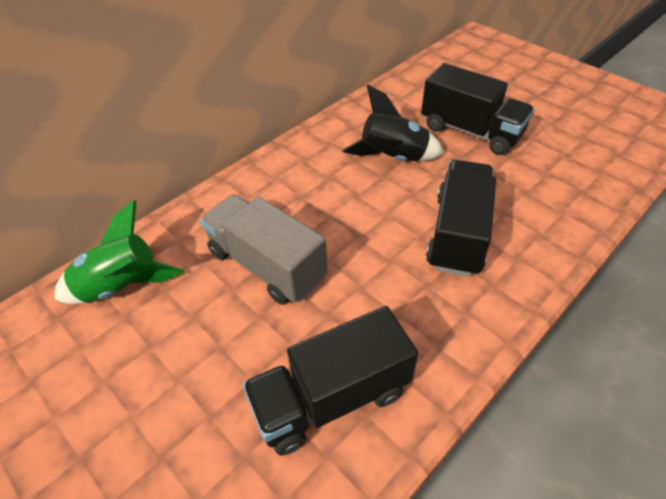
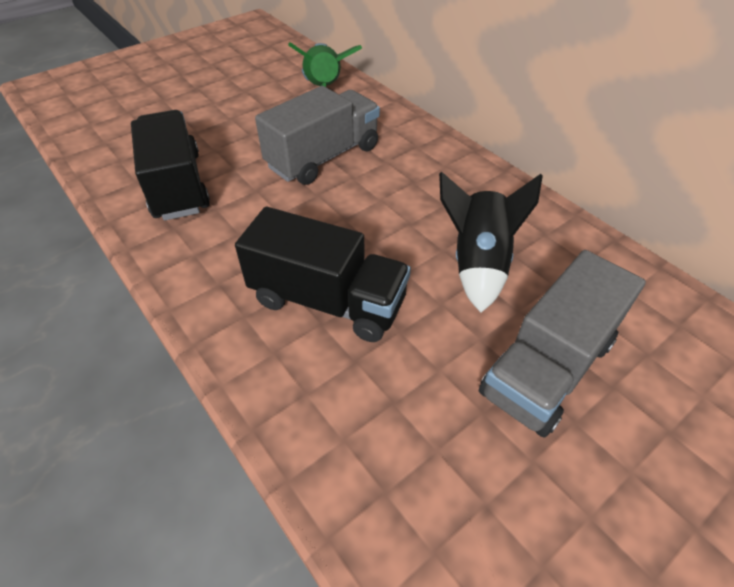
camera: 95 degrees right, 0 degrees up
(470, 131) = (547, 367): black truck -> grey truck

